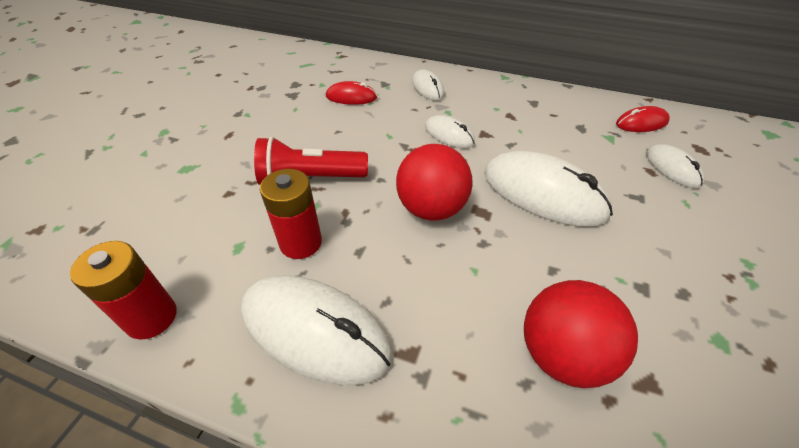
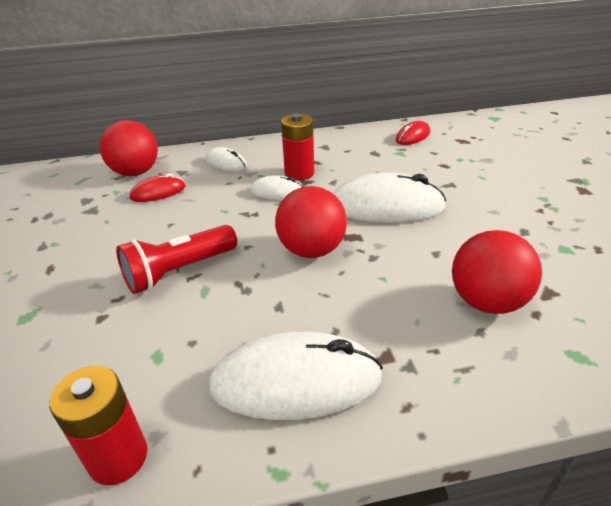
camera: 30 degrees left, 10 degrees down
(301, 243) = (218, 324): red battery -> red battery (299, 173)
(349, 72) = (136, 173): none -> red ball
(672, 168) = (456, 159): white mouse -> none

